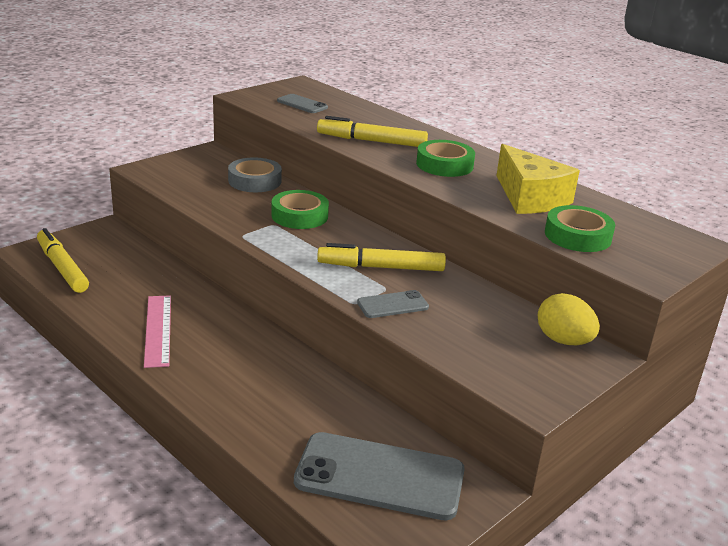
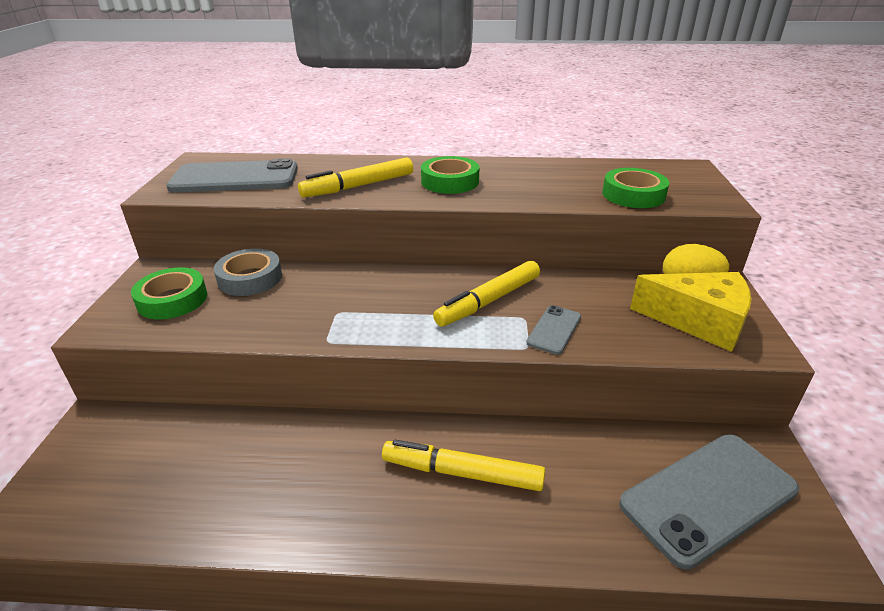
camera: 40 degrees left, 5 degrees up
(62, 267) = (98, 508): yellow marker -> yellow marker (462, 473)
(158, 330) = (324, 503): pink ruler -> none
(299, 216) = (347, 291): green tape -> green tape (172, 300)
(302, 104) = (235, 178): grey phone -> grey phone, size x2.08
(530, 198) = (552, 181): yellow cheese -> yellow cheese (699, 321)

